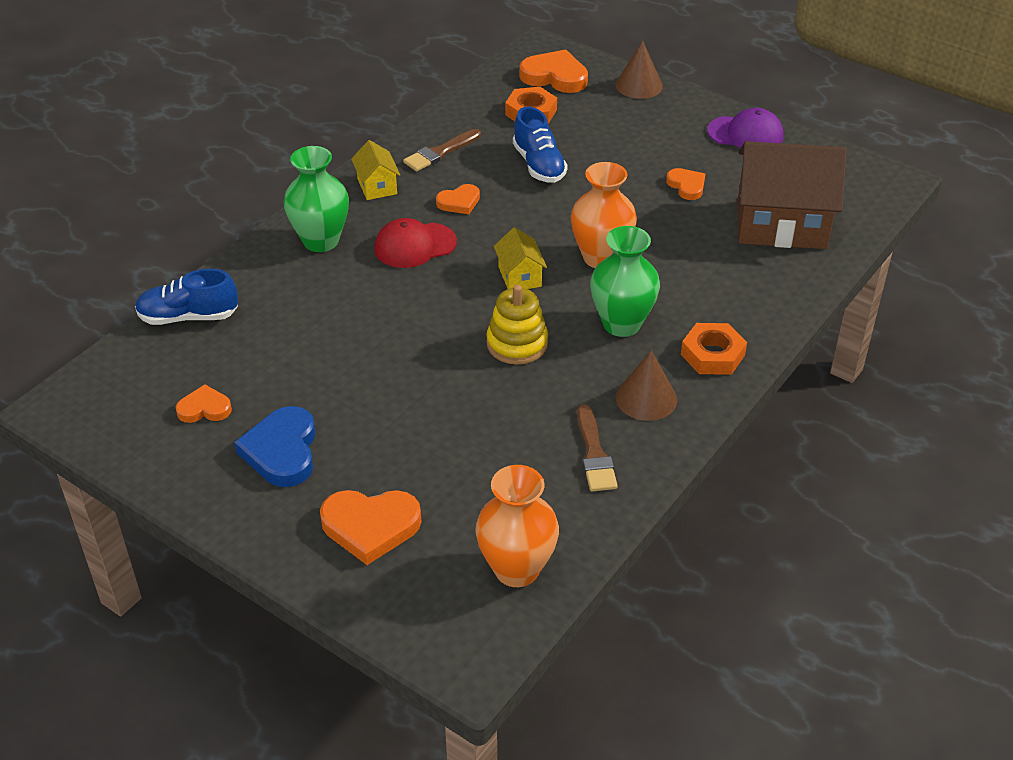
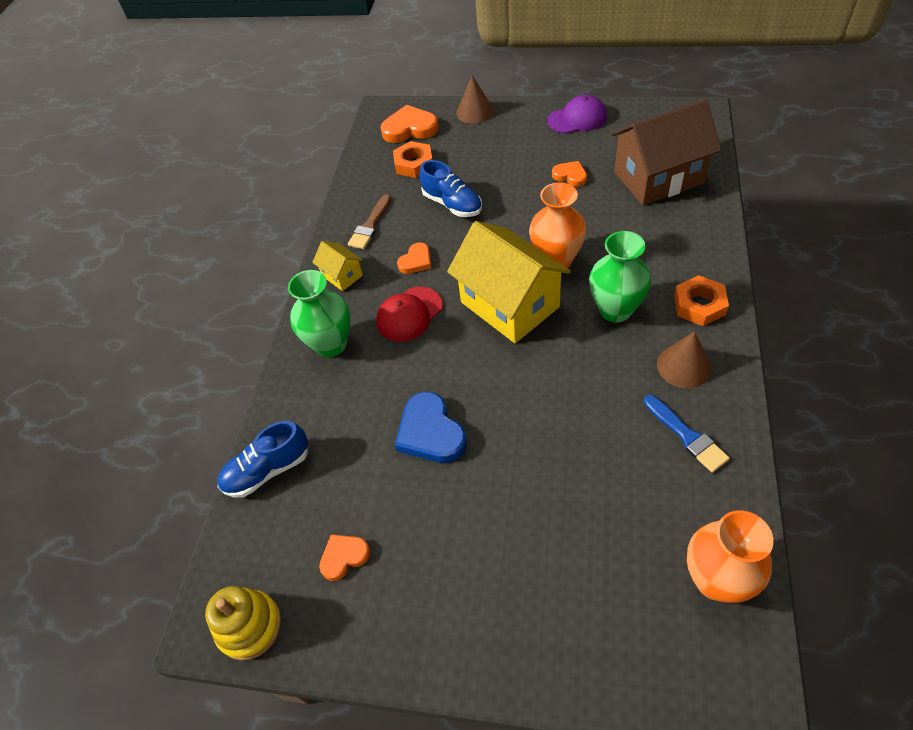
camera: 20 degrees left, 10 degrees up
(282, 451) = (441, 566): blue heart -> blue heart (430, 432)
(370, 527) = (570, 603): orange heart -> none
(517, 344) = (553, 365): yellow stacking toy -> yellow stacking toy (249, 626)
(520, 276) = (509, 304): yellow house -> yellow house, size x2.19
(594, 454) = (686, 436): brown brush -> blue brush

